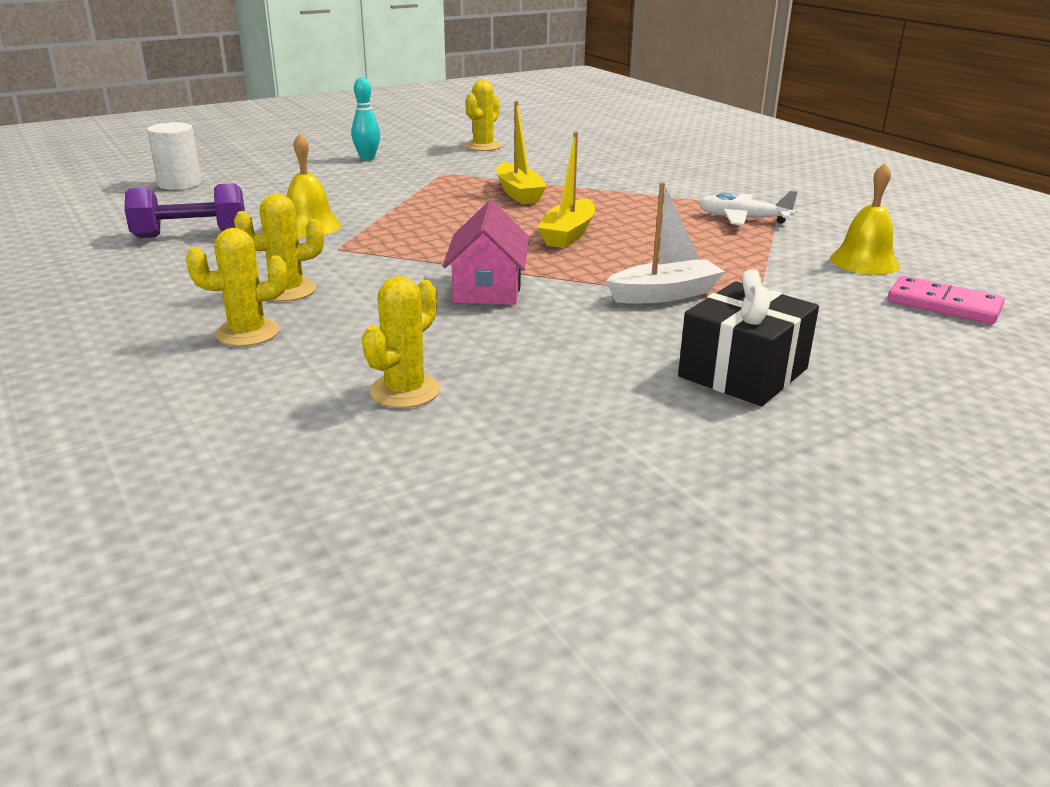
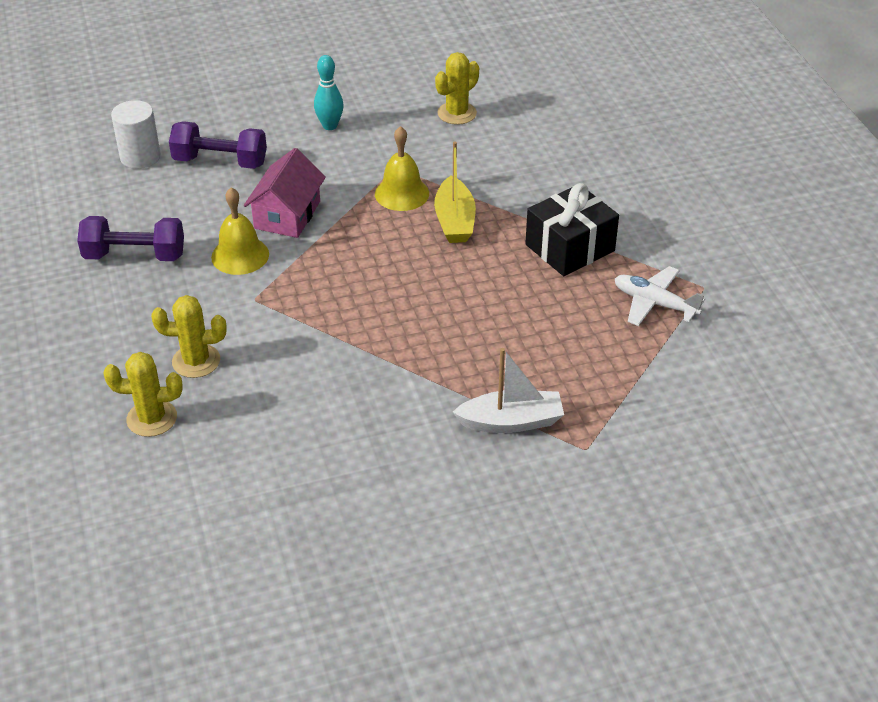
camera: 15 degrees right, 15 degrees up
(266, 181) = (220, 162): none -> purple dumbbell
(405, 391) = (249, 516): yellow cactus -> none
(488, 288) = (362, 385): pink house -> pink house (287, 215)
(568, 234) = (469, 307): yellow boat -> none
(743, 372) = (519, 543): black gift -> black gift (570, 248)
(864, 261) = (728, 399): yellow bell -> yellow bell (402, 193)
(943, 305) = (755, 481): pink domino -> none

